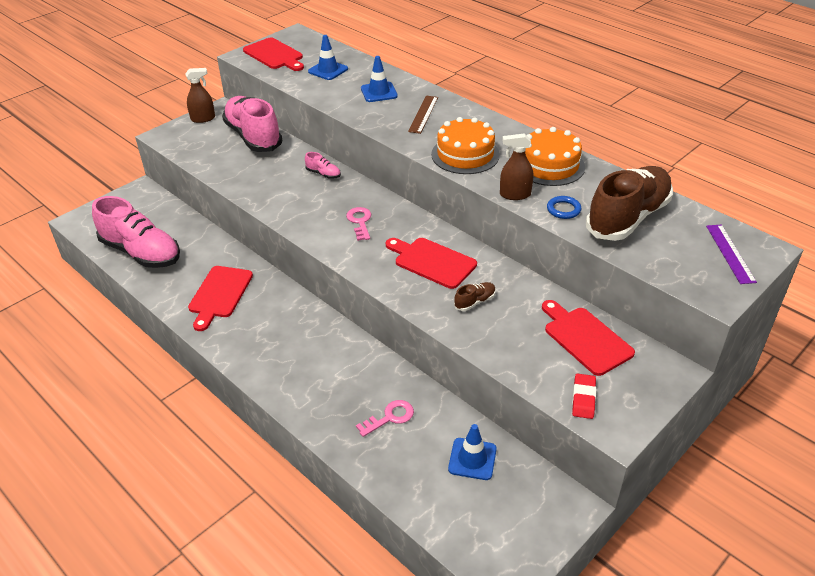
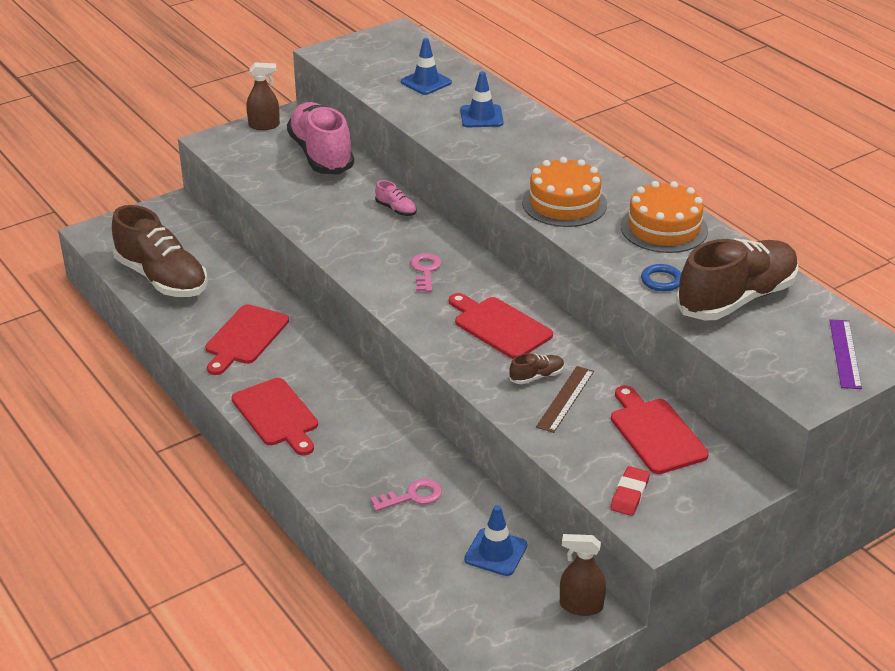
camera: 10 degrees right, 5 degrees down
(141, 252) = (162, 278): pink shoe -> brown shoe
(274, 55) = (364, 56): red cutting board -> red cutting board (277, 415)
(423, 114) = (528, 149): brown ruler -> brown ruler (565, 399)
(515, 195) = (608, 257): brown spray bottle -> brown spray bottle (581, 606)

